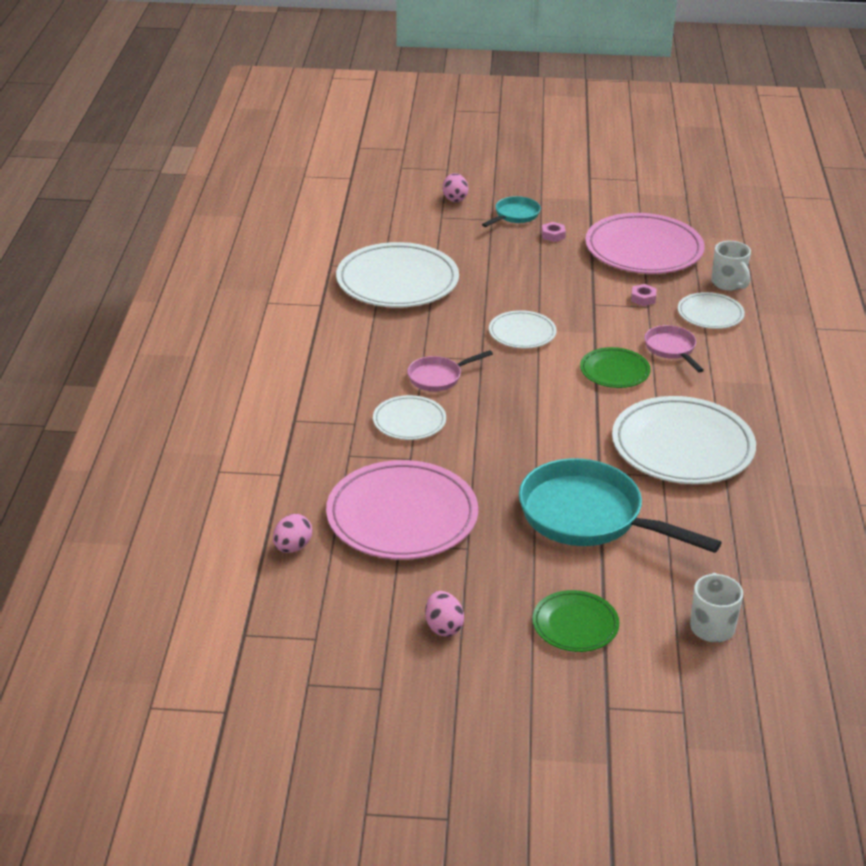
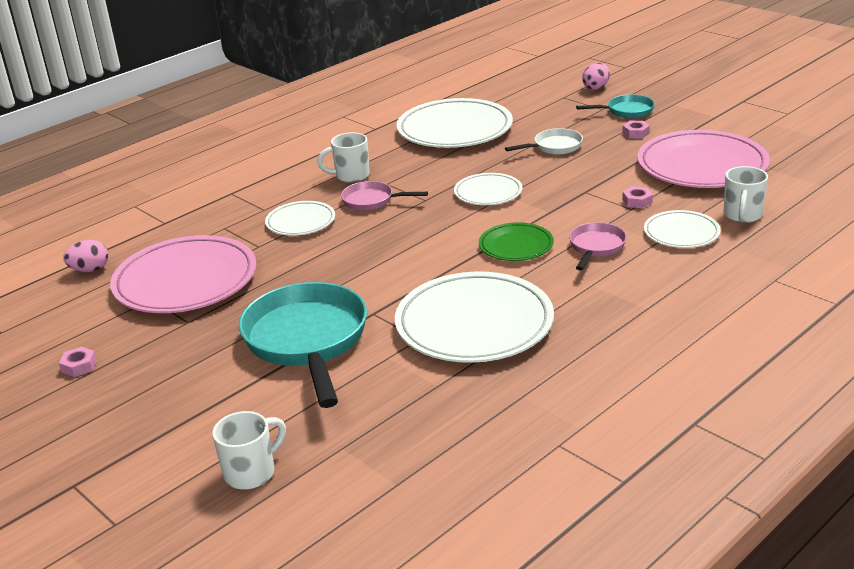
camera: 45 degrees right, 5 degrees down
(379, 360) = (351, 176): none -> white mug
(443, 627) = (79, 366): pink egg -> pink nut
(509, 270) = (554, 147): none -> white pan
(575, 625) = (159, 413): green plate -> none

